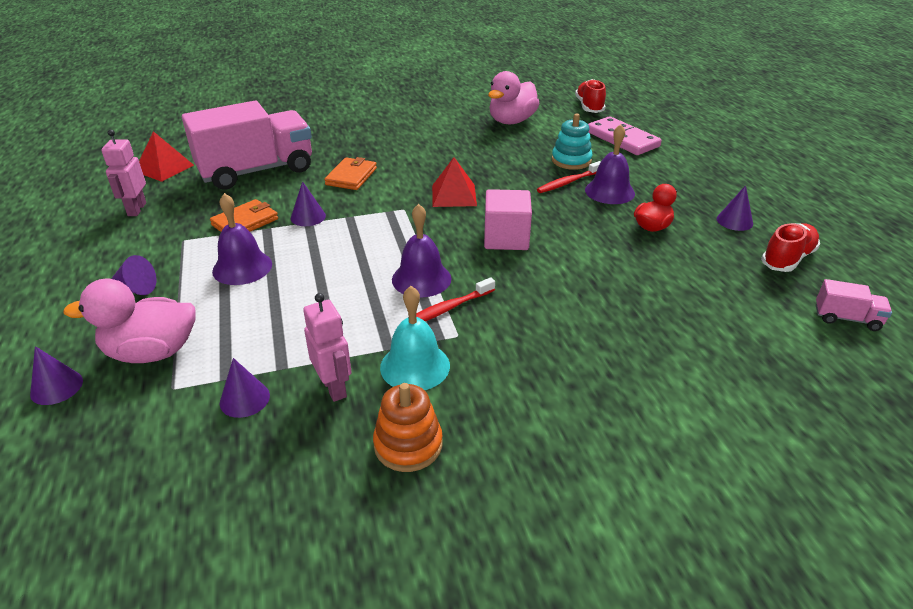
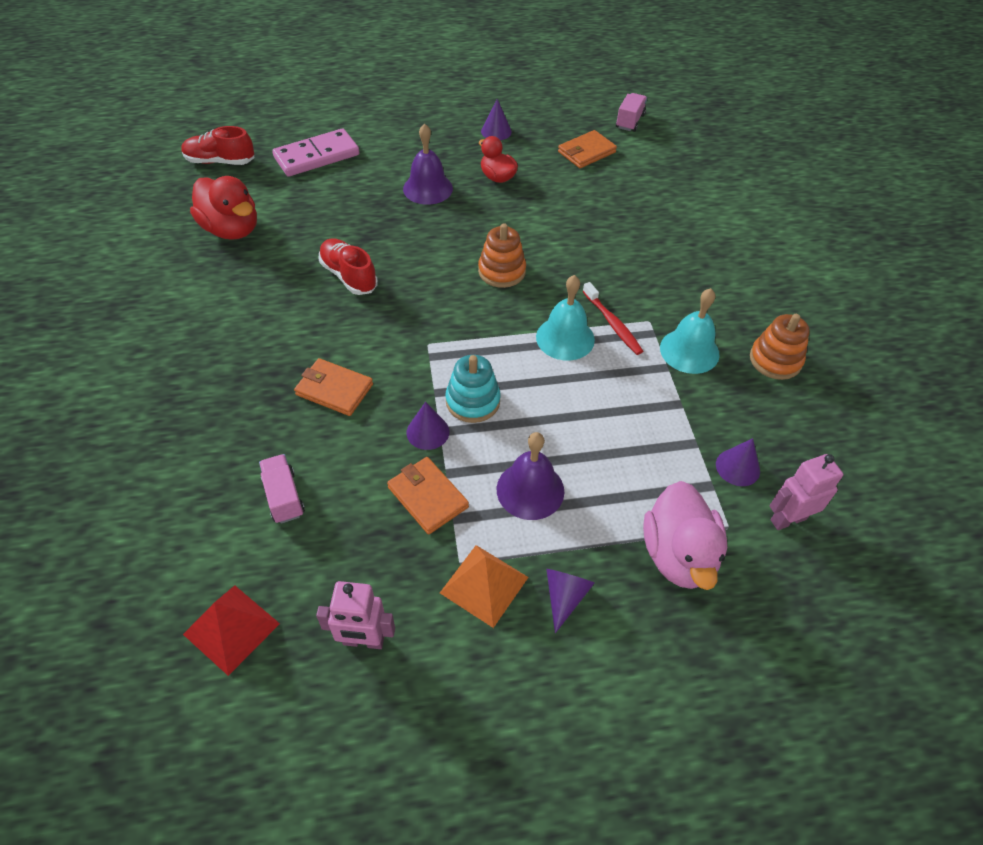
camera: 85 degrees left, 15 degrees up
(56, 387) = (735, 634): purple cone -> none
(160, 251) = (484, 585): none -> orange pyramid
(257, 171) = (284, 497): pink truck -> pink truck, size x0.41
(334, 387) = (719, 404): pink robot -> pink robot (788, 519)
(421, 279) = (565, 338): purple bell -> turquoise bell
(454, 195) = (407, 300): red pyramid -> none
(506, 238) = (501, 271): pink cube -> orange stacking toy
(511, 121) = (231, 229): pink duck -> red duck
(568, 182) = (402, 211): red toothbrush -> none
(571, 160) = (354, 201): turquoise stacking toy -> turquoise stacking toy (473, 401)
(745, 283) = (586, 152): none -> orange wallet
(787, 259) = (555, 123): red shoe -> red shoe (349, 276)

